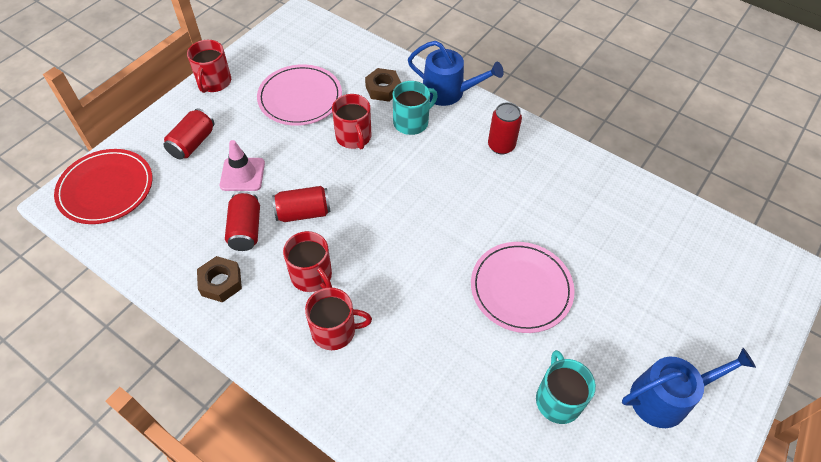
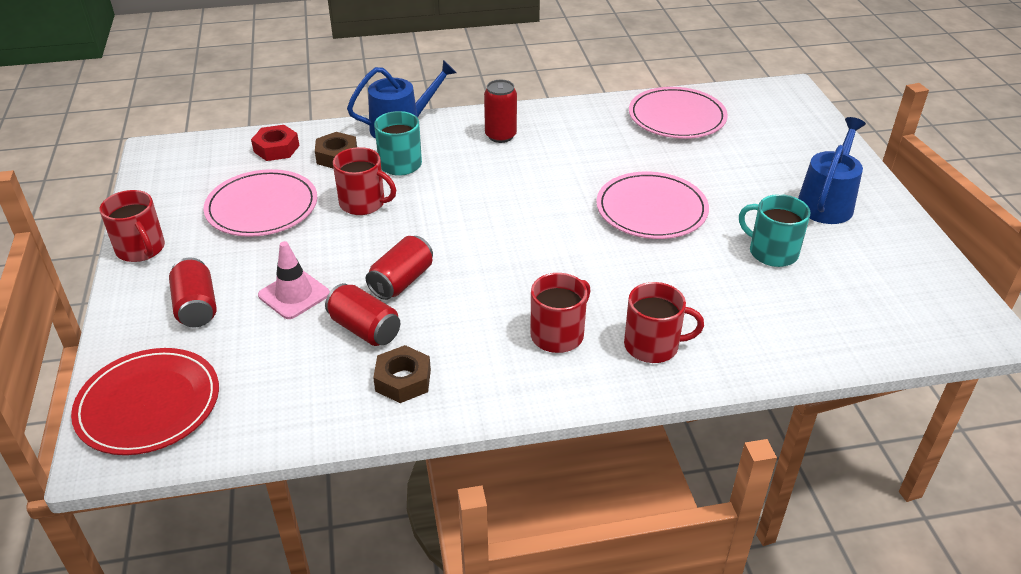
camera: 45 degrees left, 15 degrees down
(312, 275) = (480, 315): red mug -> red mug (653, 345)
(358, 58) = (276, 149): none -> red nut
(652, 224) = (677, 117): none -> pink plate

